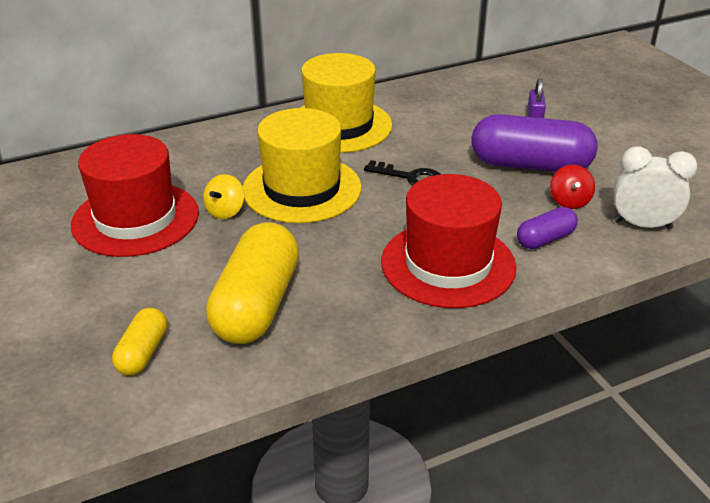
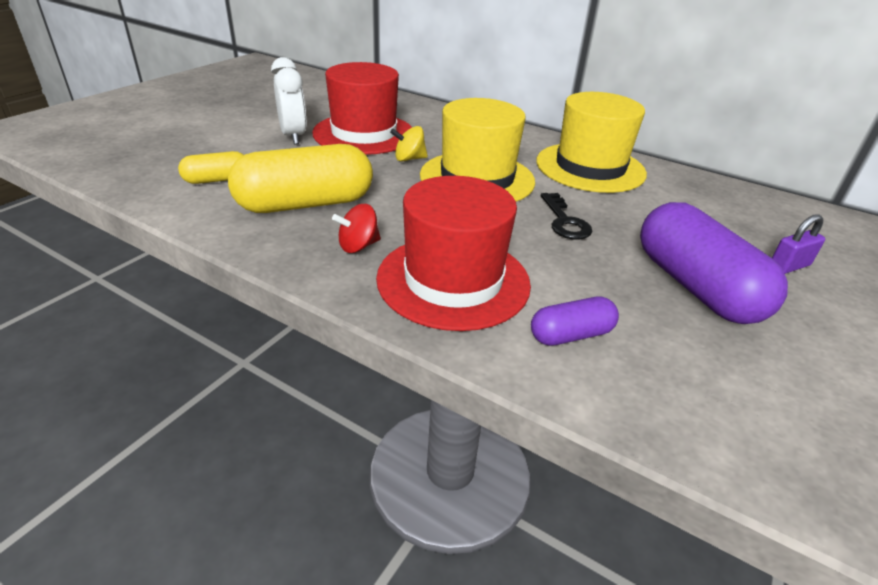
camera: 55 degrees right, 0 degrees up
(545, 239) = (571, 335): purple capsule -> purple capsule turned 45 degrees counterclockwise
(569, 201) = (669, 335): red spinning top -> red spinning top (358, 246)
(642, 225) = (708, 415): white clock -> white clock (293, 136)

